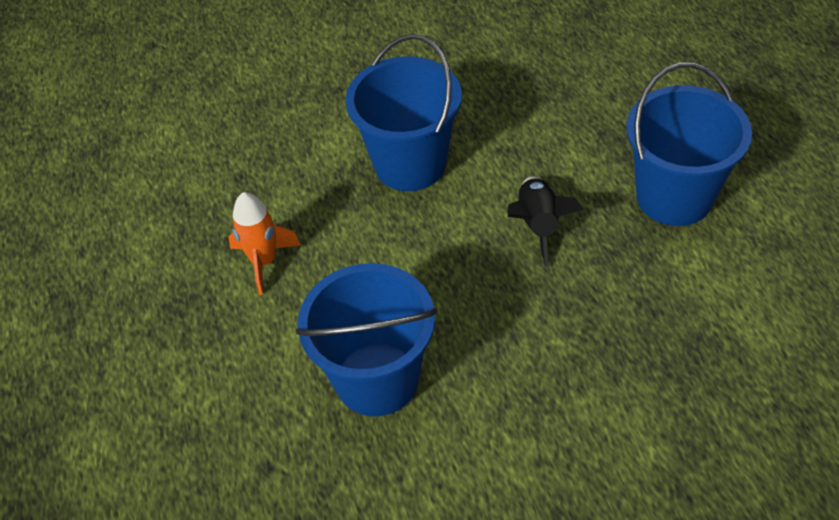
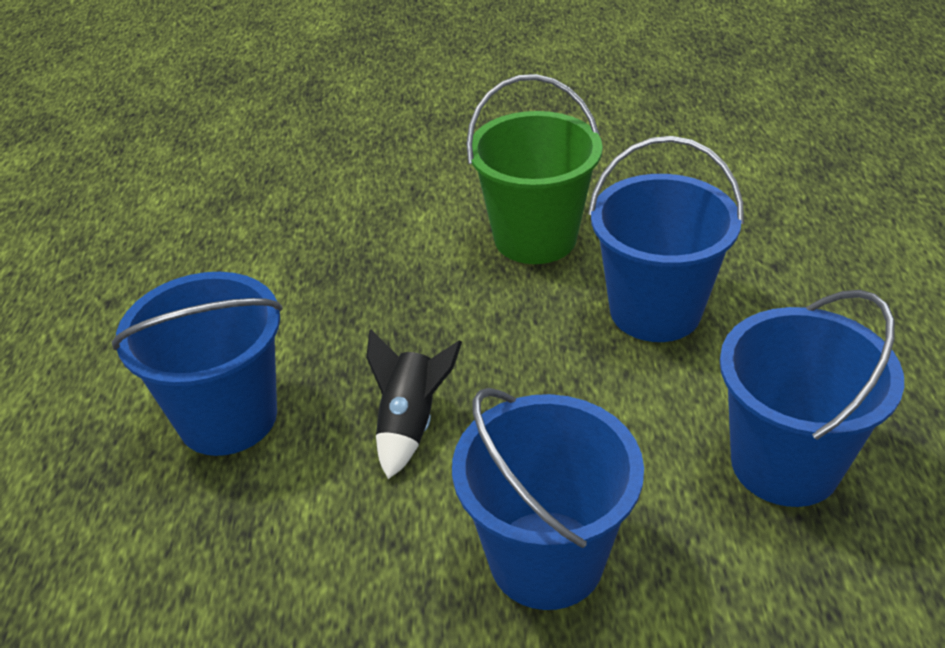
camera: 165 degrees left, 10 degrees down
(264, 261) = (785, 463): orange rocket -> blue bucket
(517, 447) = (535, 238): none -> green bucket

